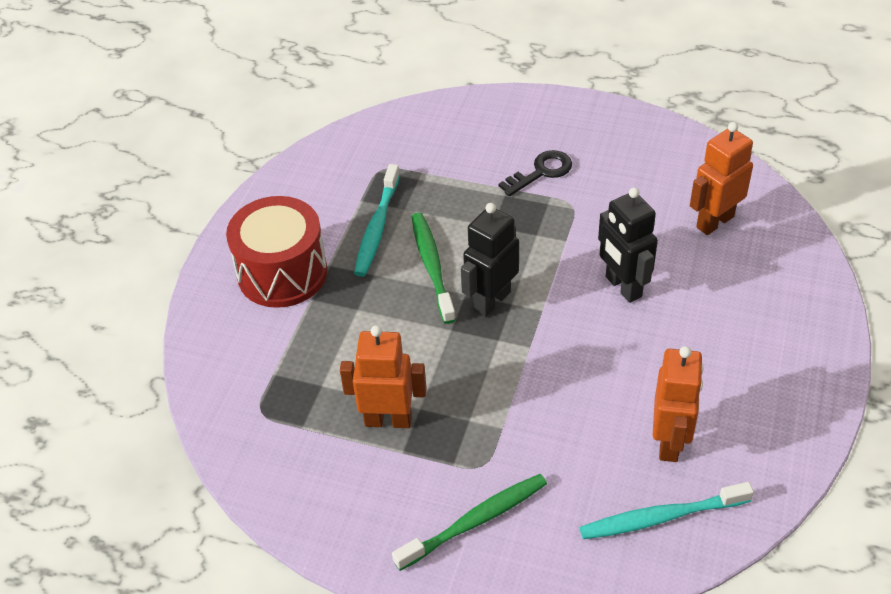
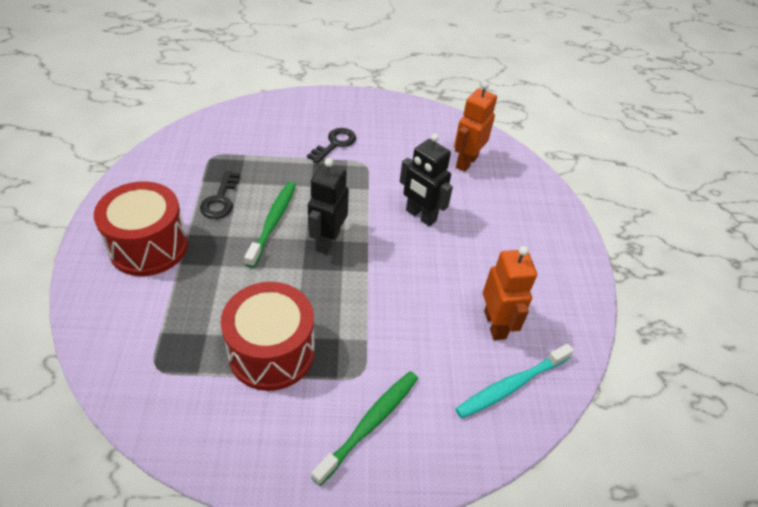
camera: 25 degrees left, 0 degrees up
(377, 227) = (220, 199): turquoise toothbrush -> black key
(388, 420) = (272, 352): orange robot -> red drum
(432, 266) = (273, 222): green toothbrush -> green toothbrush turned 45 degrees clockwise

